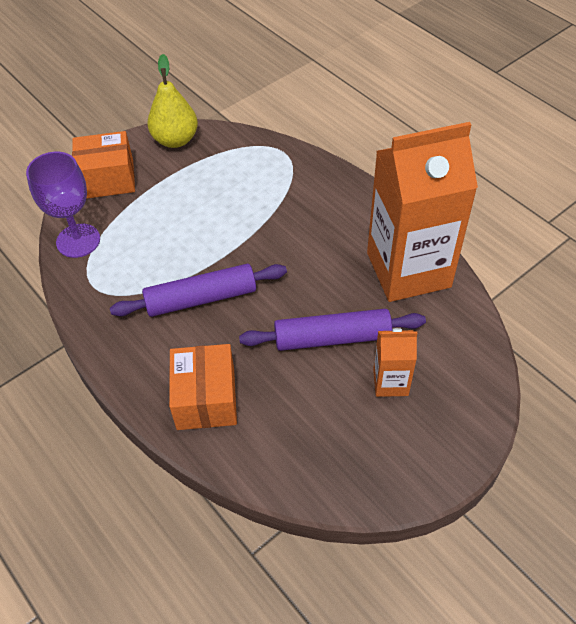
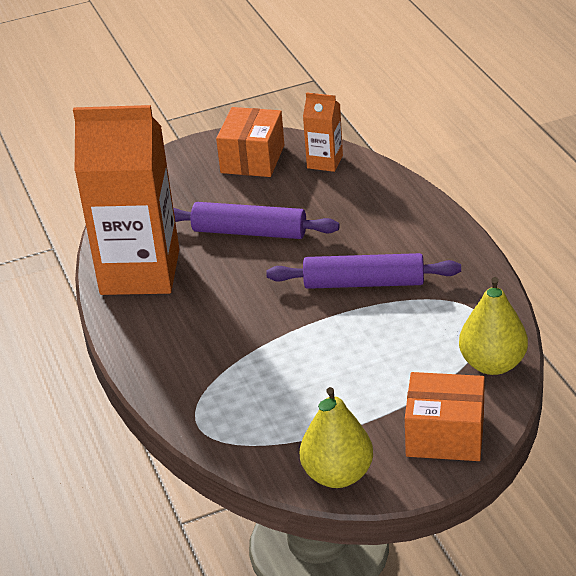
camera: 160 degrees left, 15 degrees down
(78, 241) = (492, 364): purple goblet -> yellow pear
(205, 399) = (384, 209): orange box -> orange box (252, 159)
(390, 382) = (217, 196): orange carton -> orange carton (325, 162)

